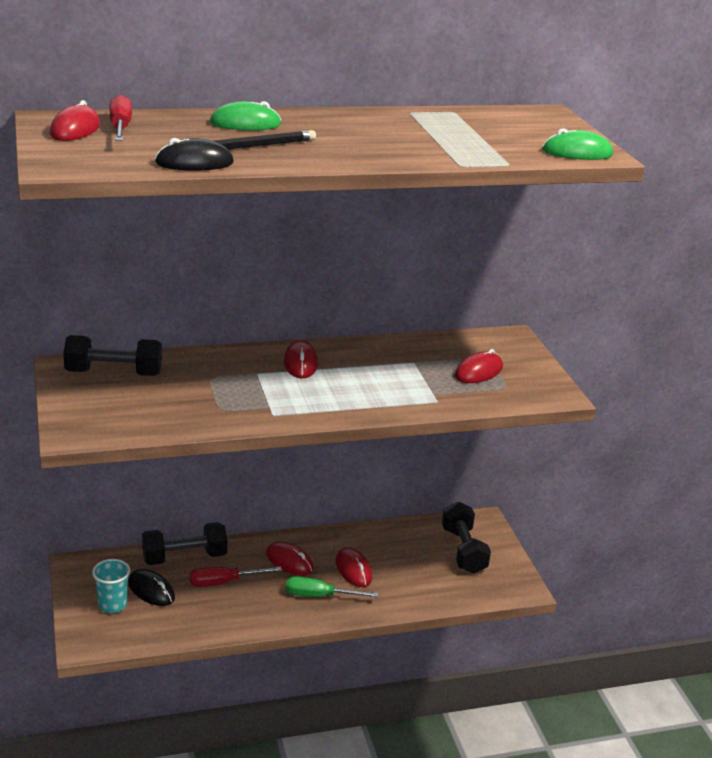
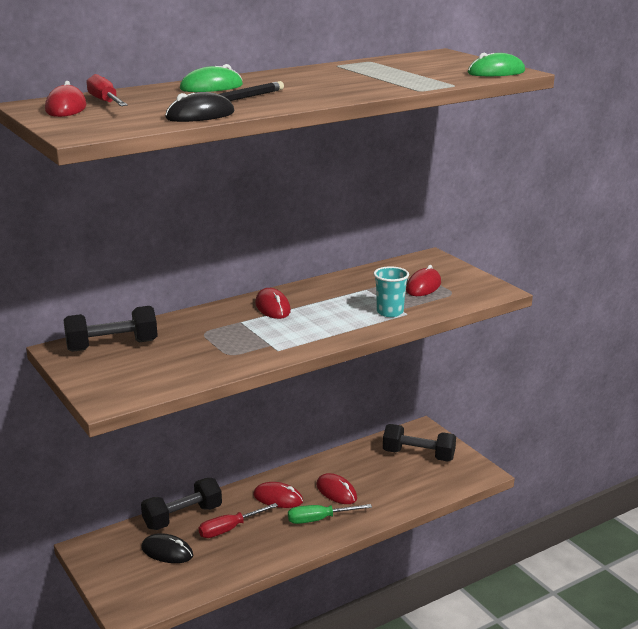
camera: 15 degrees left, 5 degrees down
(112, 605) = (138, 573): turquoise cup -> turquoise cup (390, 312)
(463, 550) = (418, 455): black dumbbell -> black dumbbell turned 45 degrees counterclockwise

